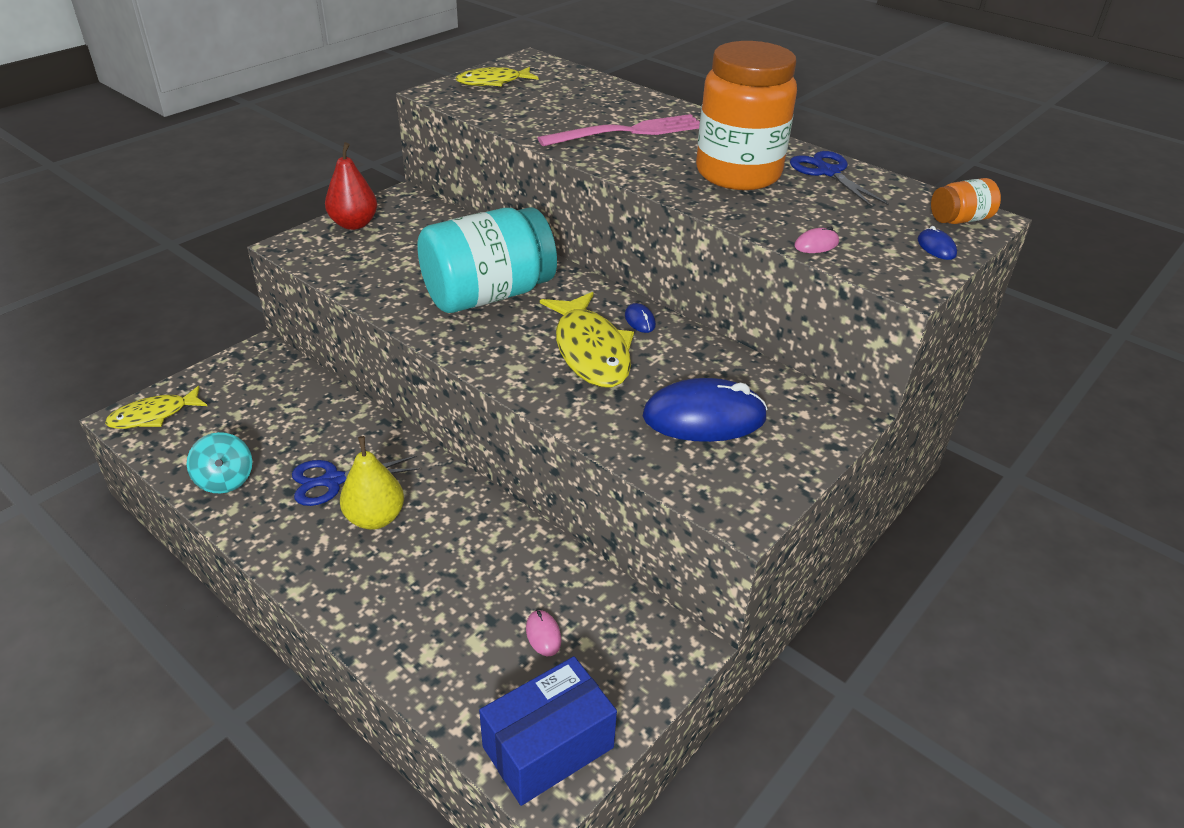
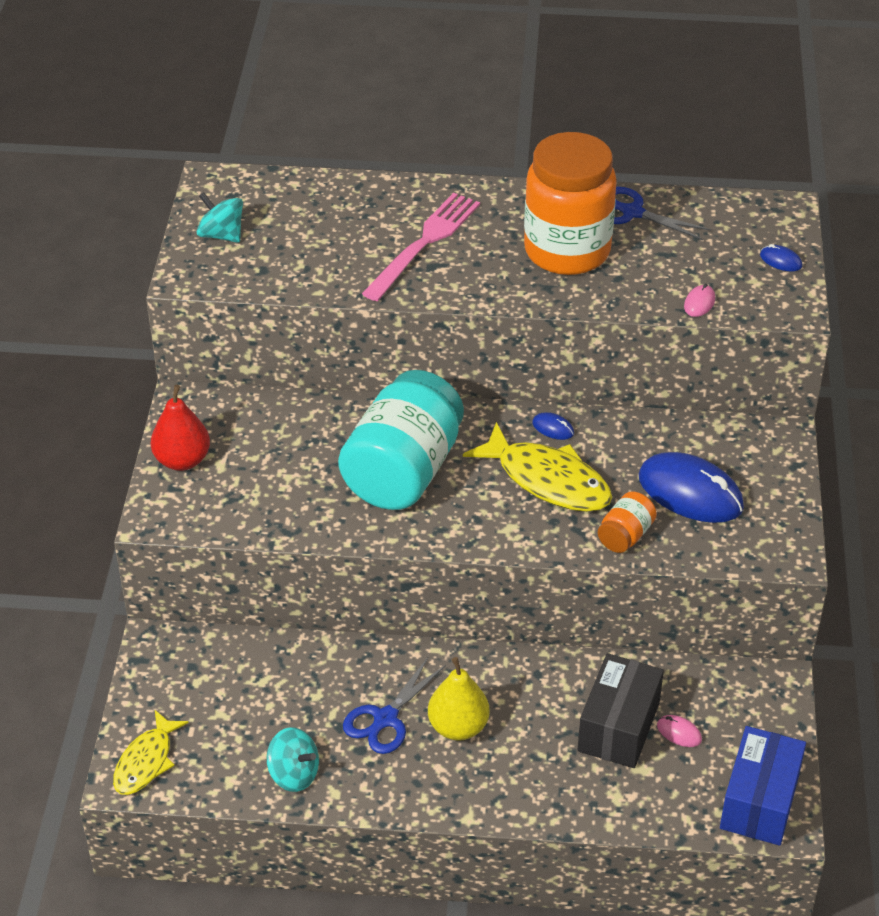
camera: 35 degrees left, 5 degrees up
(493, 82) = (221, 235): yellow fish -> turquoise spinning top
(497, 596) = (618, 727): none -> black box
(704, 417) = (690, 492): blue mouse -> blue mouse turned 75 degrees clockwise
(959, 220) = (771, 220): orange jar -> orange jar (625, 535)

